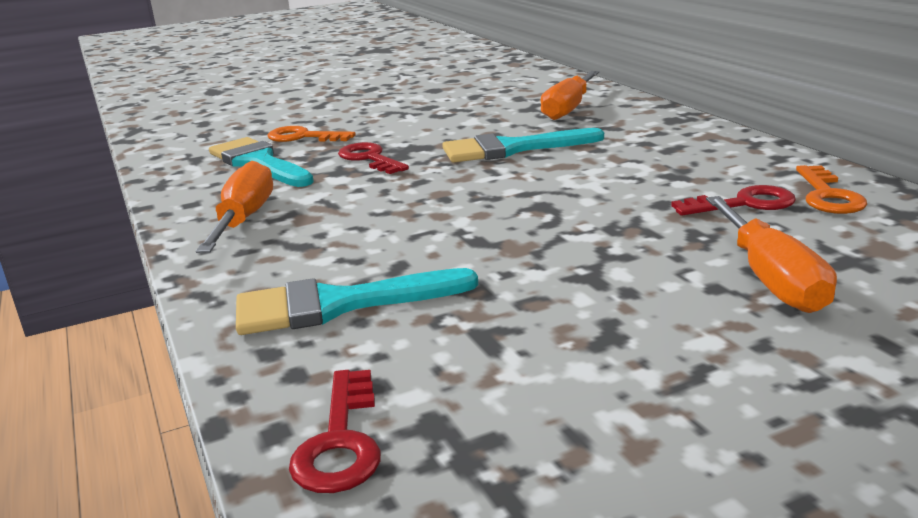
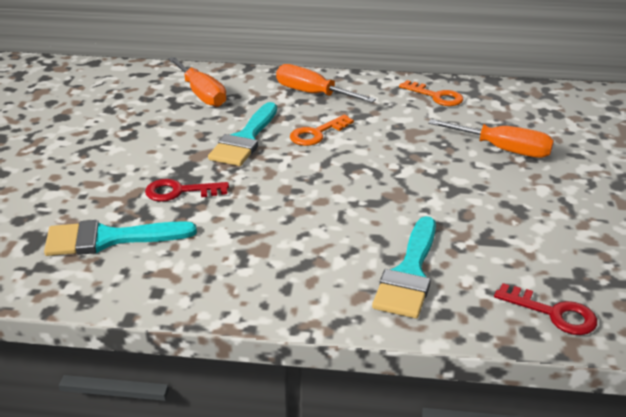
camera: 60 degrees left, 10 degrees up
(244, 219) = (227, 275): orange screwdriver -> orange screwdriver (313, 94)
(304, 137) = (79, 203): orange key -> orange key (317, 133)
(743, 204) = (420, 117): red key -> none

